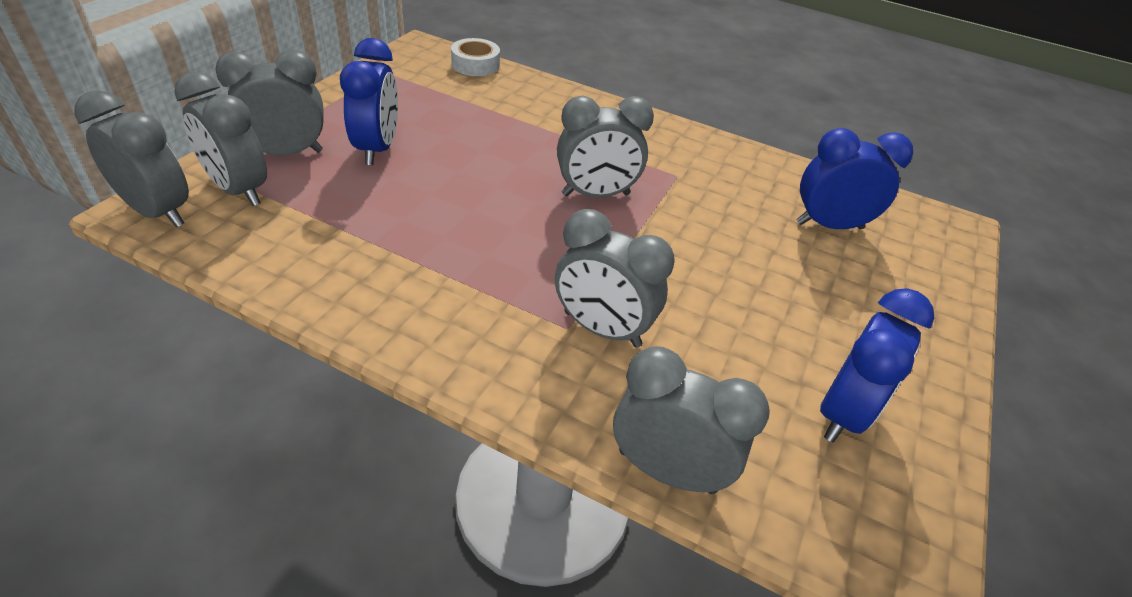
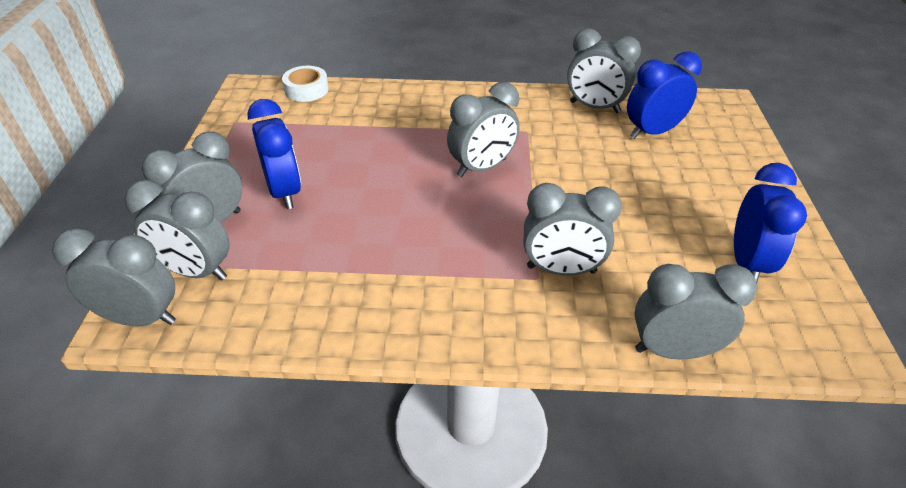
camera: 20 degrees left, 0 degrees up
(777, 177) = (594, 107): none -> grey clock

